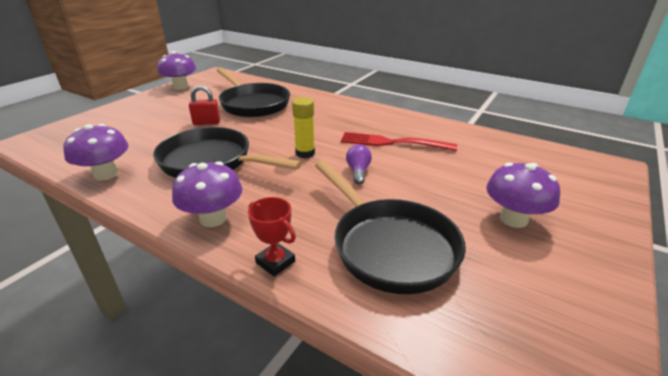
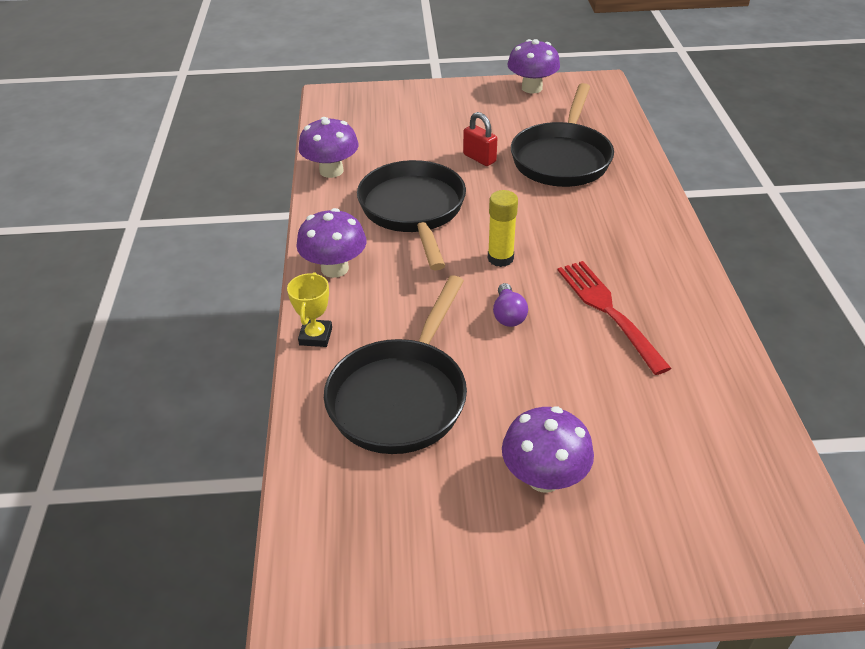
camera: 55 degrees right, 10 degrees up
(275, 262) = (315, 336): red trophy -> yellow trophy
(358, 171) = (508, 315): purple light bulb -> purple light bulb turned 120 degrees clockwise

